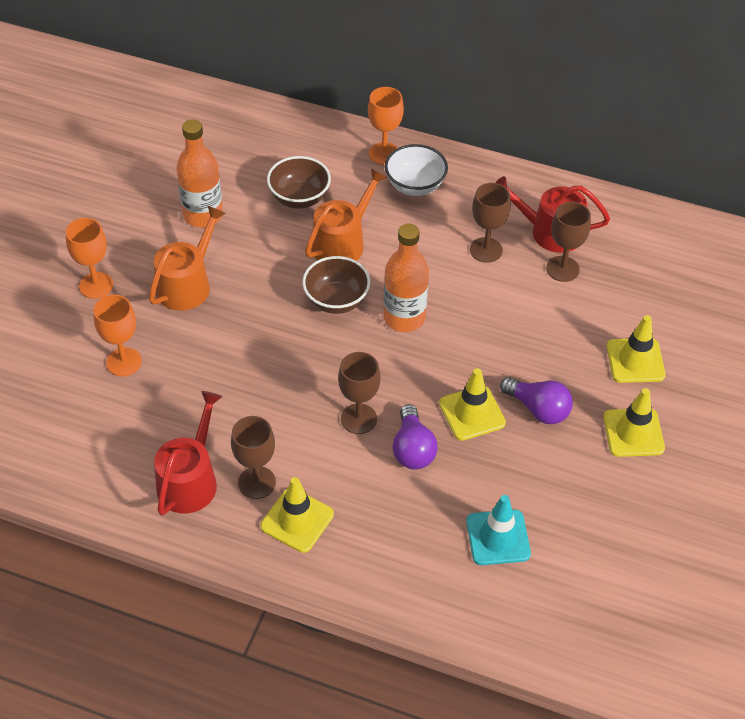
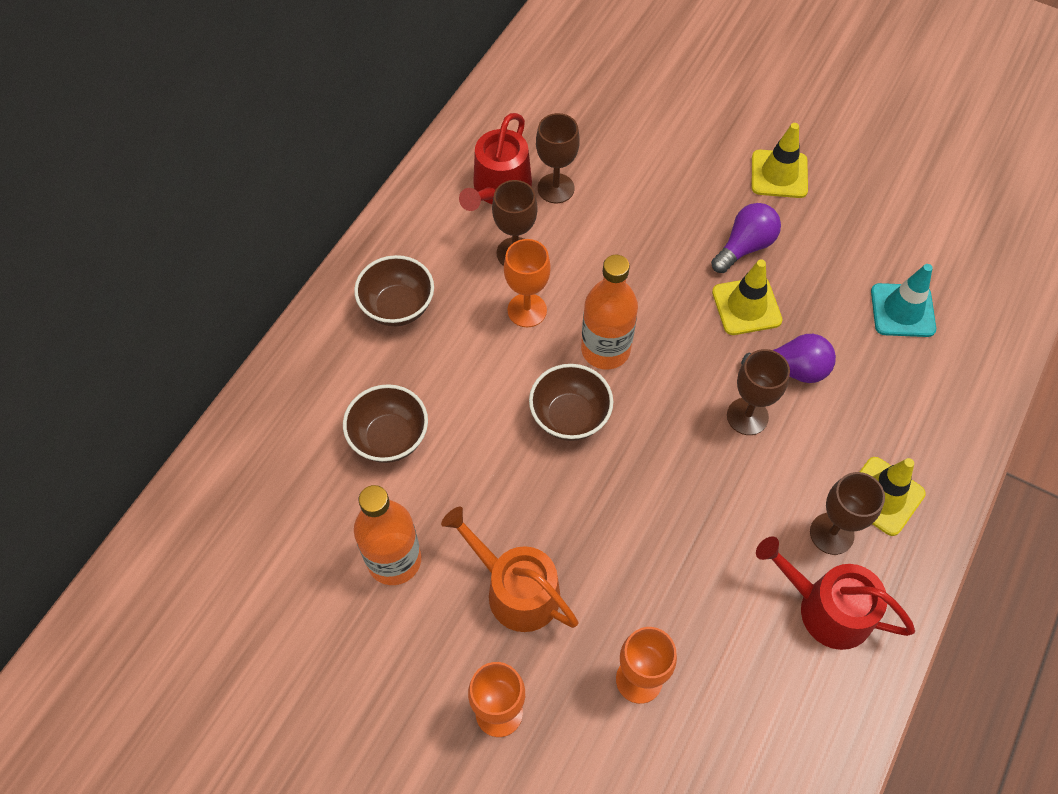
camera: 80 degrees left, 10 degrees up
(342, 242) = (476, 398): orange watering can -> none
(384, 153) = (333, 331): orange goblet -> orange goblet (527, 310)
(415, 186) = (398, 307): white bowl -> brown bowl
(635, 361) = (689, 153): yellow traffic cone -> none

